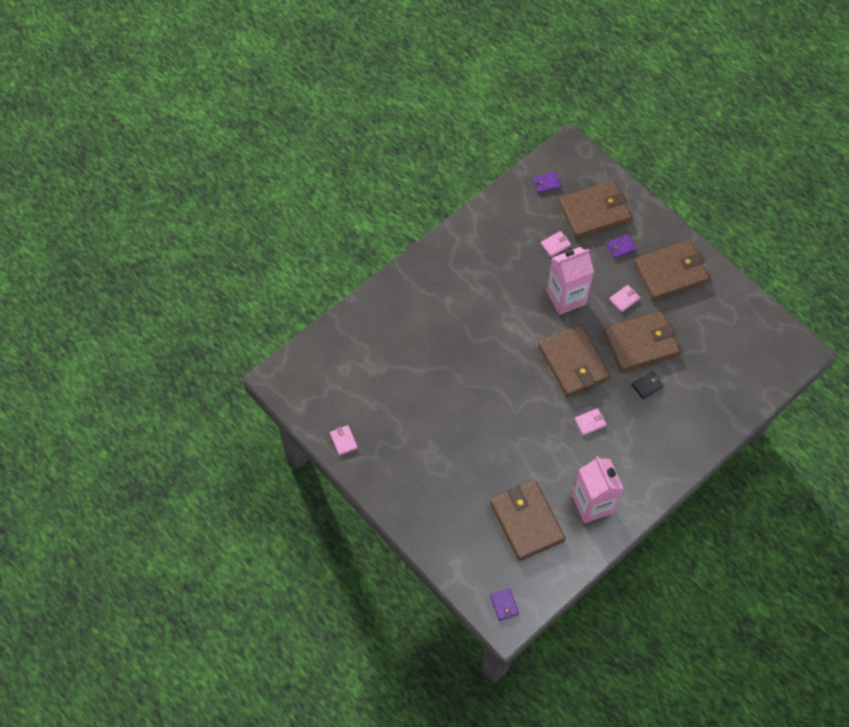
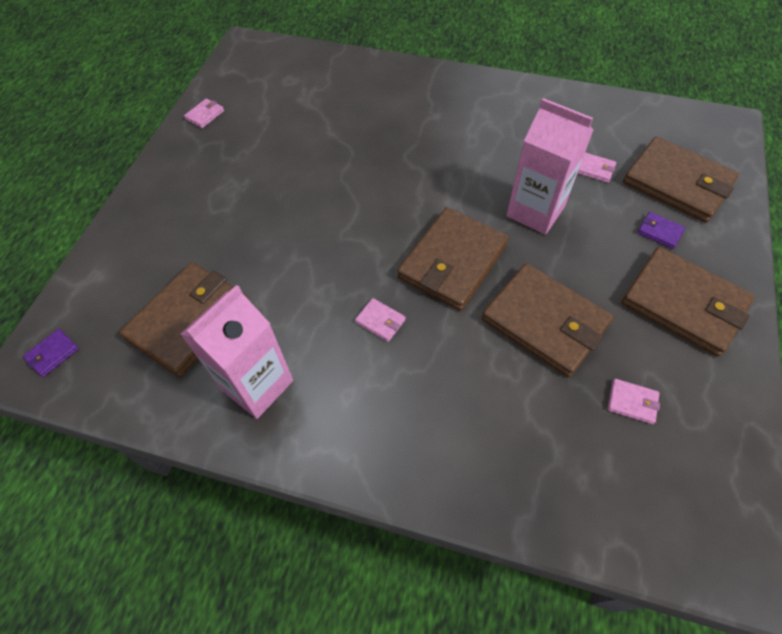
camera: 60 degrees right, 5 degrees down
(546, 183) = (662, 125): purple wallet -> none
(624, 299) = (591, 271): pink wallet -> pink wallet (632, 402)
(647, 385) = (487, 361): black wallet -> none

